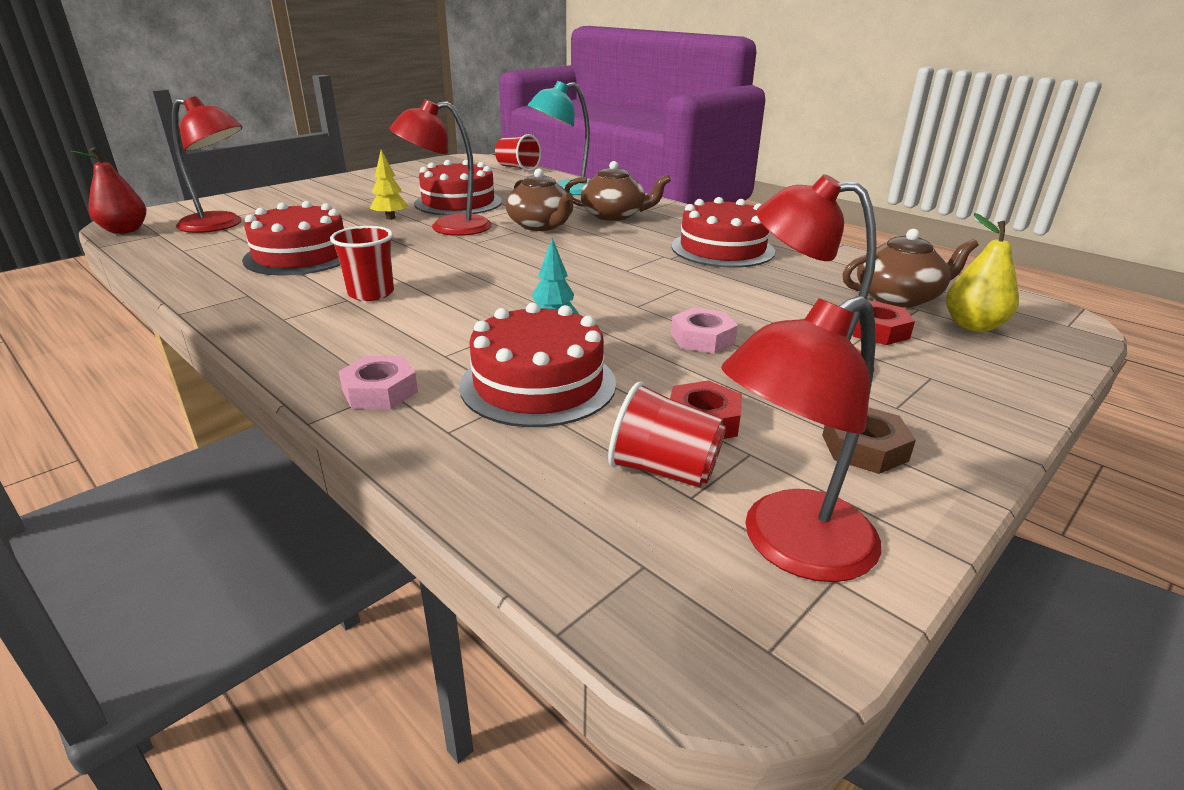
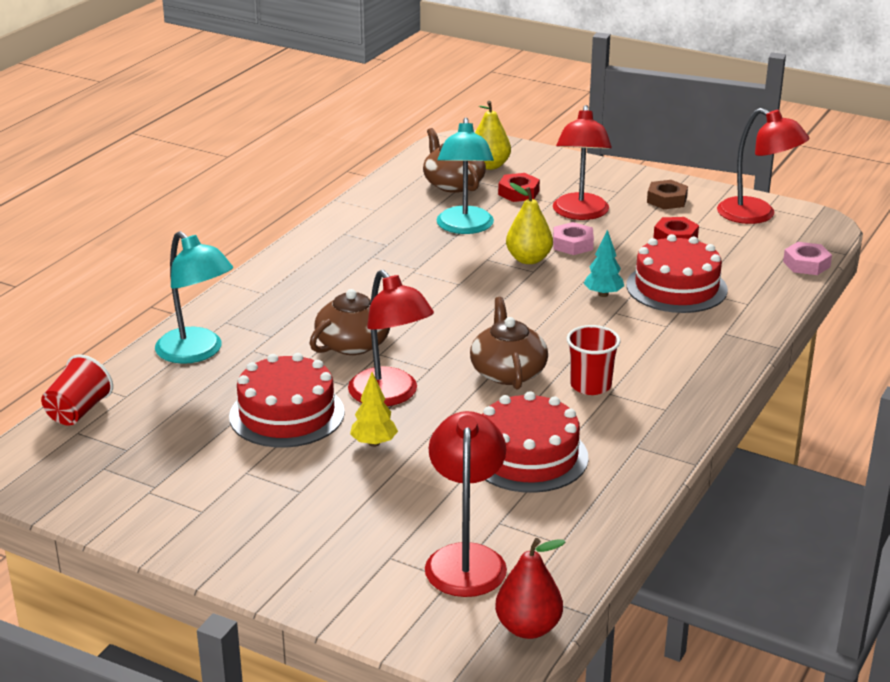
camera: 105 degrees left, 0 degrees up
(380, 391) = (728, 335): pink nut -> pink nut (806, 264)
(614, 215) = (296, 308): brown teapot -> brown teapot (508, 372)
(664, 470) = (729, 244): red cup -> none
(668, 307) = (529, 259): none -> yellow pear
(722, 249) = (379, 247): red cake -> none
(765, 288) = (465, 227): none -> turquoise lamp

